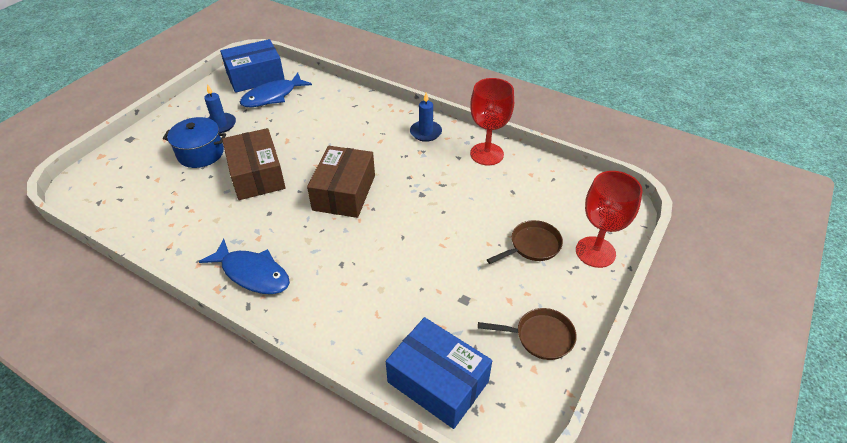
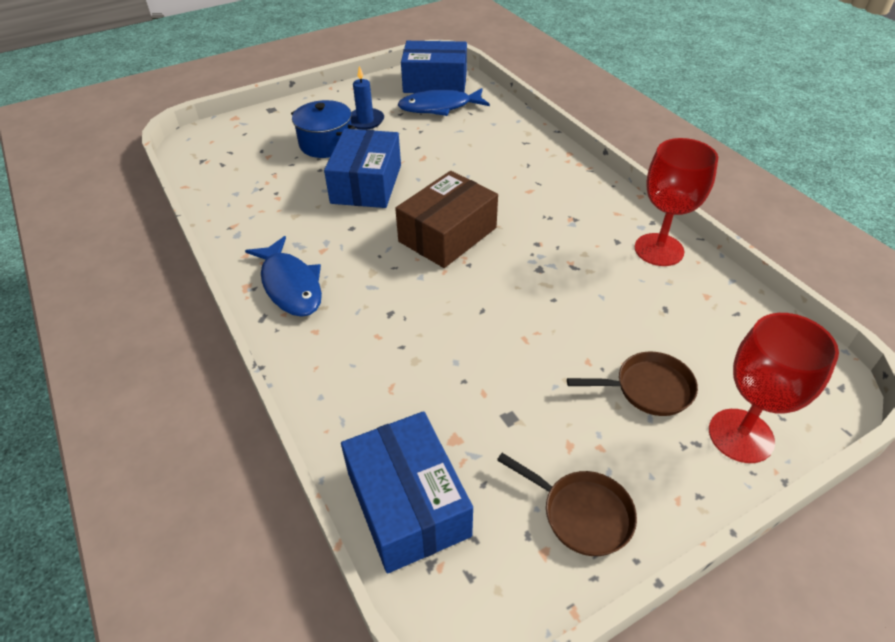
camera: 30 degrees right, 0 degrees up
(257, 175) = (366, 184): brown box -> blue box
(425, 132) = (593, 198): blue candle -> none

